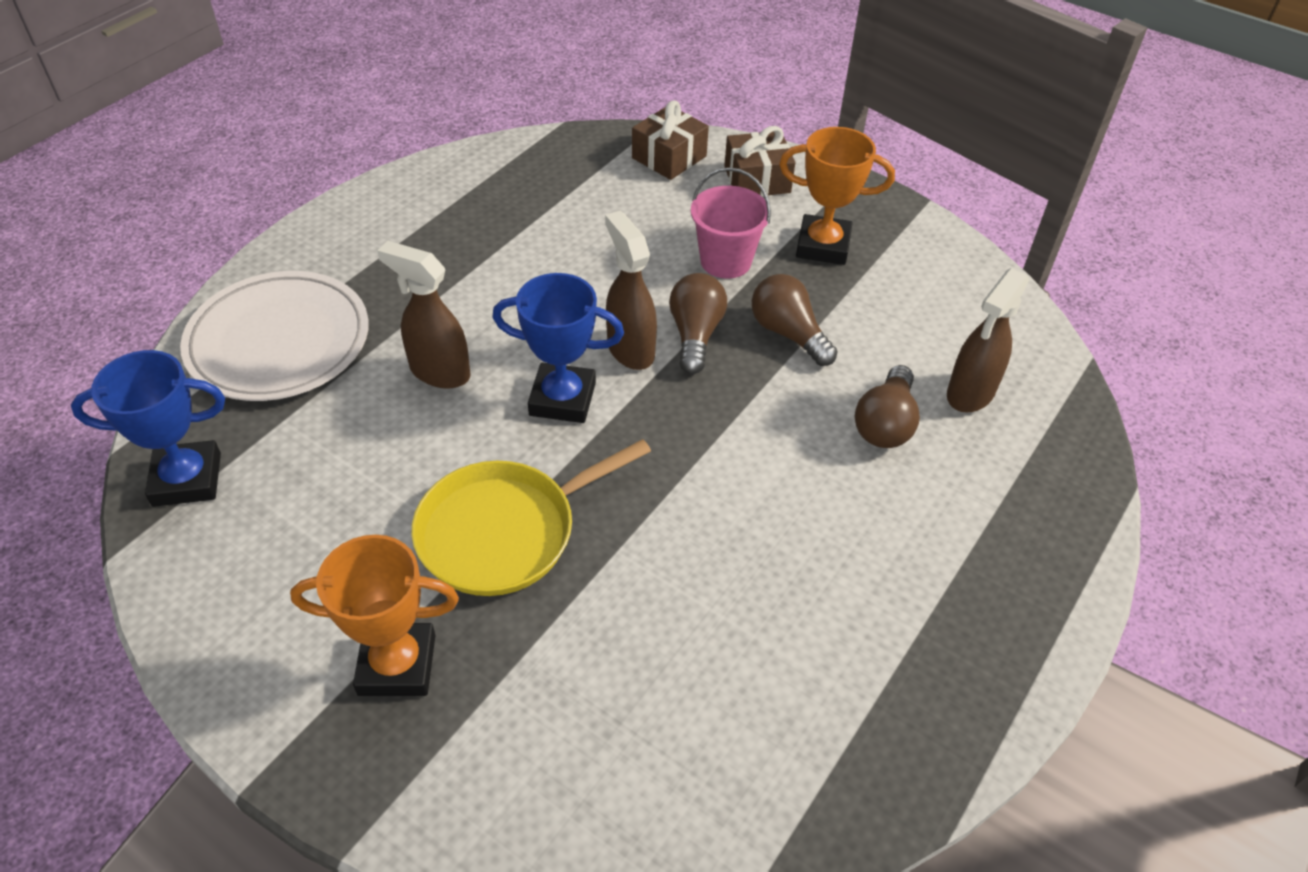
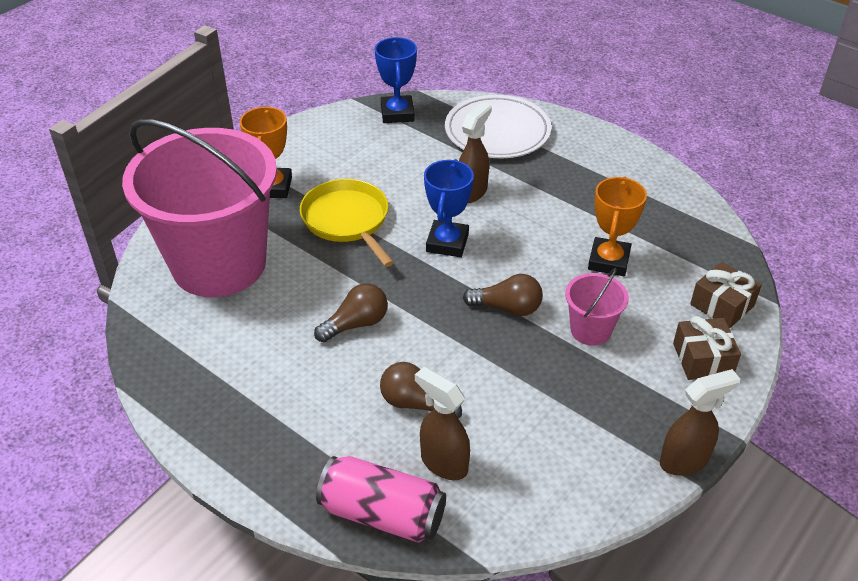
camera: 95 degrees right, 5 degrees down
(627, 722) = (219, 264): none -> pink bucket
(630, 349) = (492, 274): brown spray bottle -> brown spray bottle (684, 461)
(788, 333) = (510, 359): brown light bulb -> brown light bulb (356, 324)
(823, 246) = (617, 393): orange trophy -> orange trophy (608, 261)
(1063, 447) = (382, 514): none -> pink can

